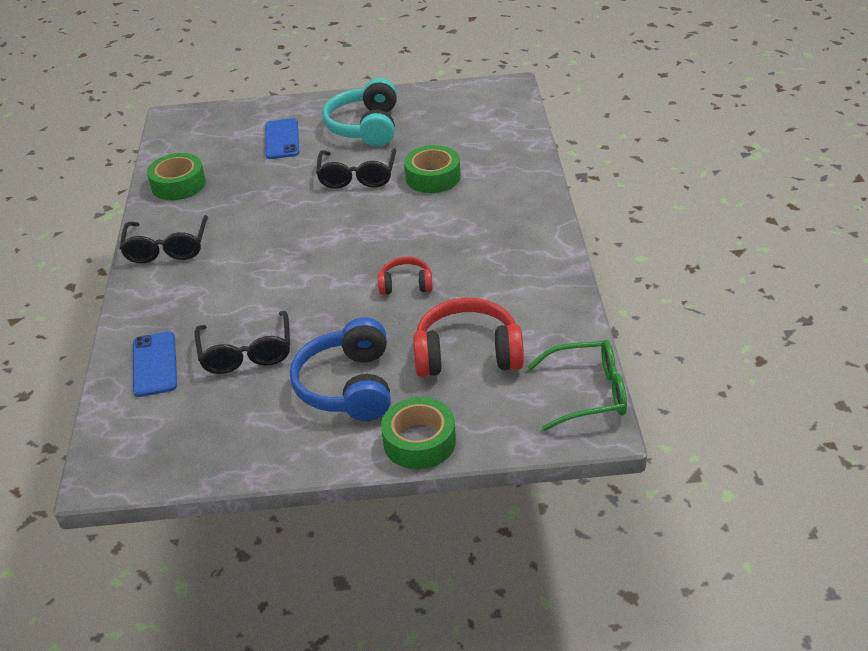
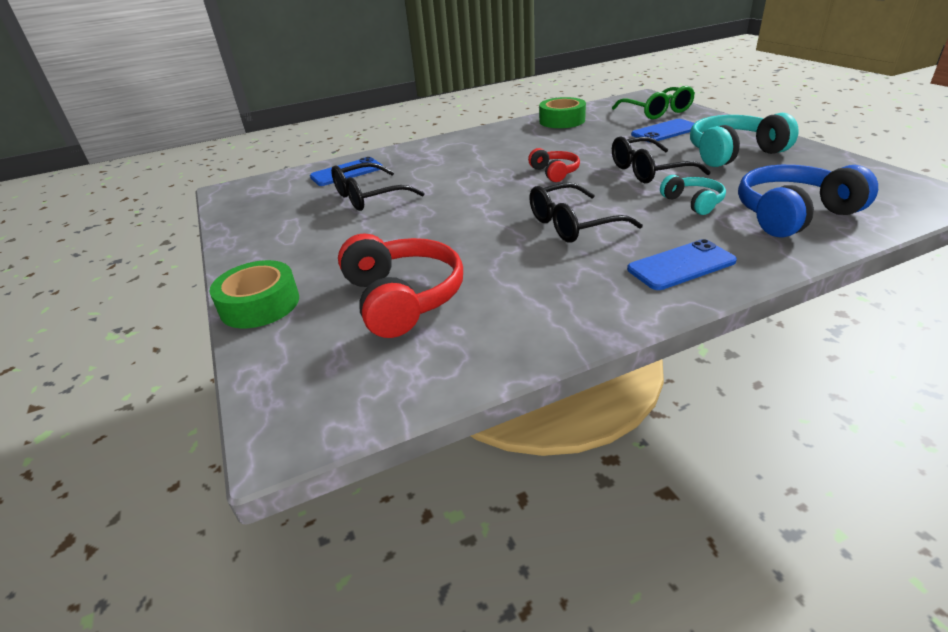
camera: 70 degrees right, 5 degrees down
(167, 248) = (482, 139): black glasses -> black glasses (574, 224)
(348, 386) = (336, 248): blue headphones -> blue headphones (793, 215)
(406, 284) = (498, 236): red headphones -> red headphones (554, 172)
(433, 177) = (693, 202): green tape -> turquoise headphones
(515, 214) = (681, 265): none -> blue phone
(587, 393) = (352, 408): green glasses -> green glasses (656, 111)

